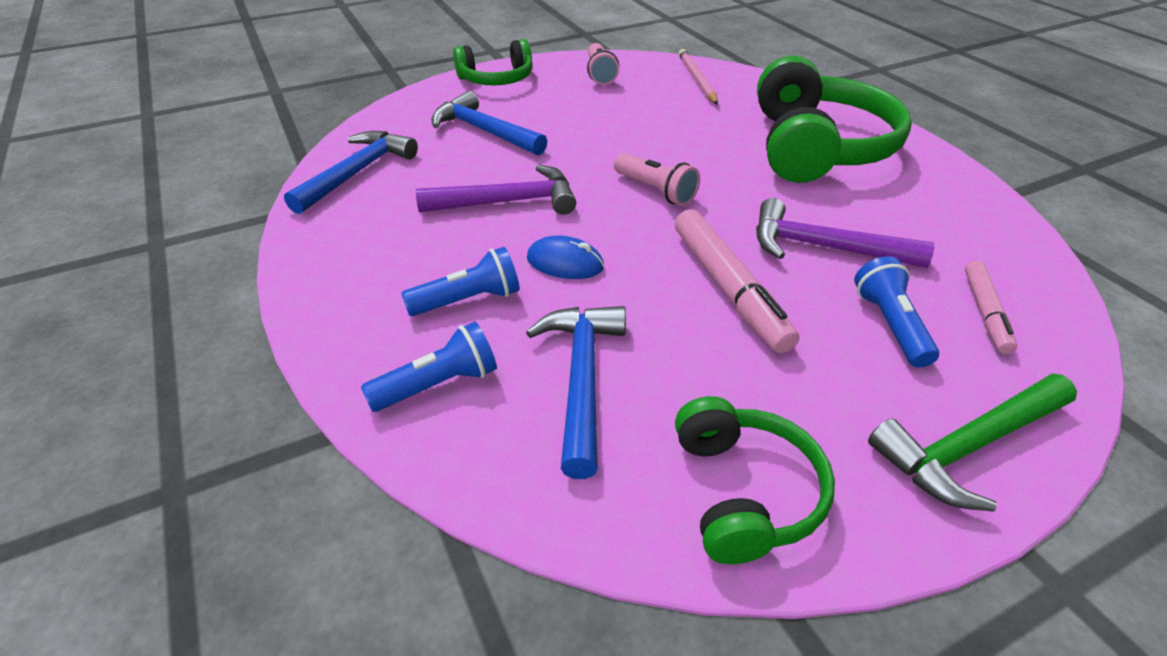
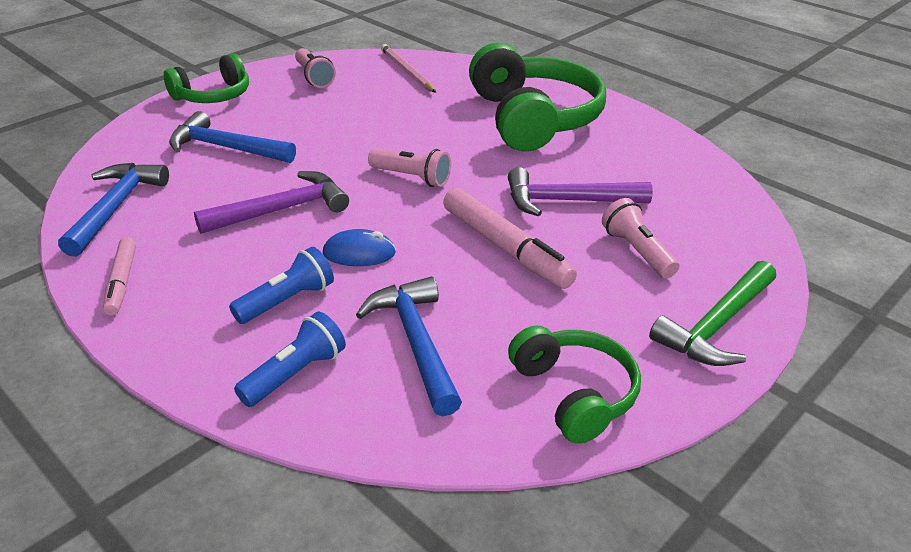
camera: 20 degrees left, 5 degrees down
(890, 325) = (637, 251): blue flashlight -> pink flashlight
(985, 312) = (700, 229): pink marker -> pink marker (121, 282)

